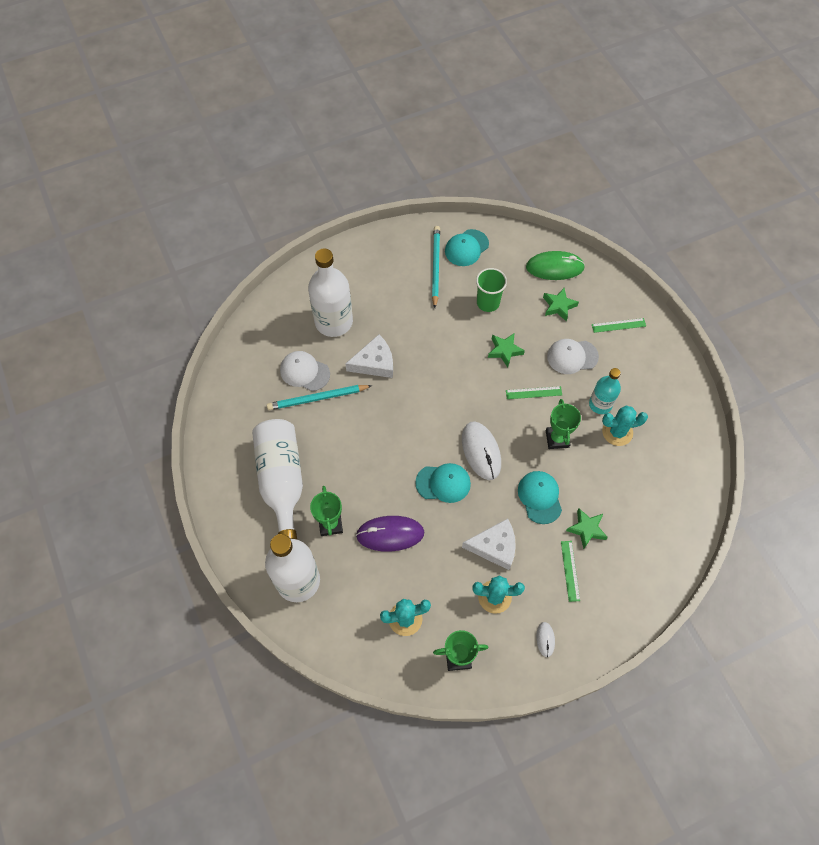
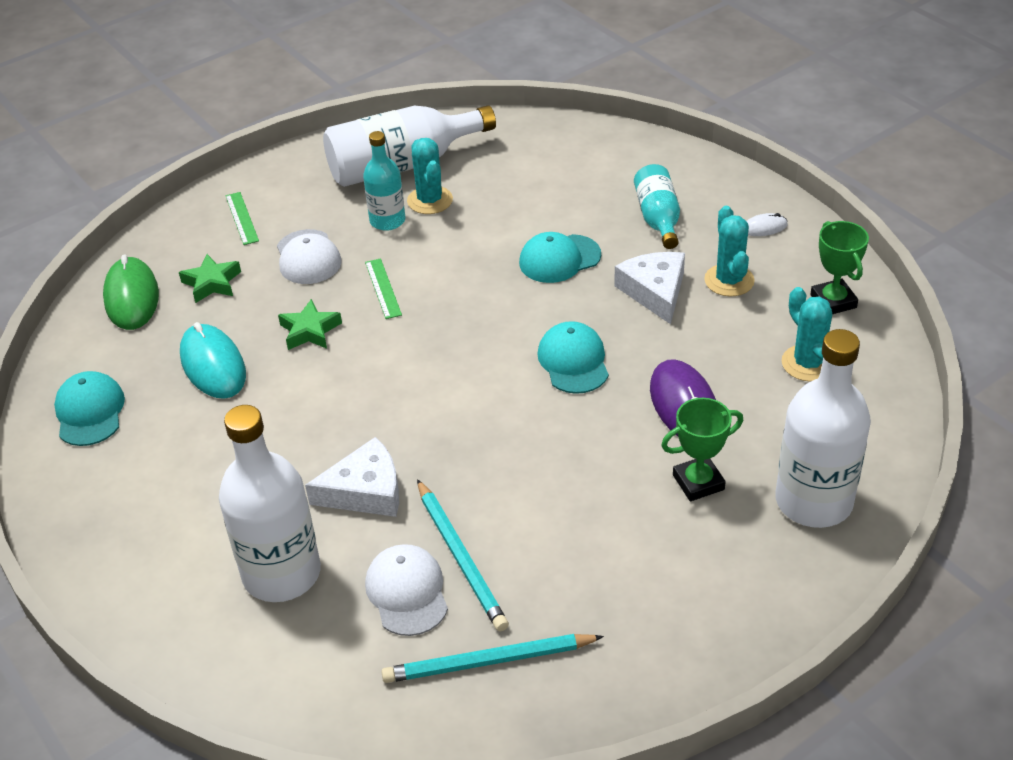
camera: 100 degrees left, 20 degrees down
(282, 480) = (645, 569): white bottle -> white bottle (402, 165)
(304, 372) = (407, 592): white cap -> white cap turned 150 degrees clockwise
(374, 363) = (365, 491): white cheese -> white cheese turned 105 degrees clockwise
(435, 267) = (136, 447): turquoise pencil -> turquoise pencil (488, 662)
(466, 248) = (90, 412): turquoise cap -> turquoise cap turned 135 degrees counterclockwise
(481, 451) = (504, 329): white mouse -> none
(488, 303) = (213, 365): green cup -> turquoise mouse
(557, 439) = (458, 255): green trophy -> none
(570, 570) = (658, 218): green ruler -> turquoise bottle
(586, 529) = (591, 211): green star -> none

